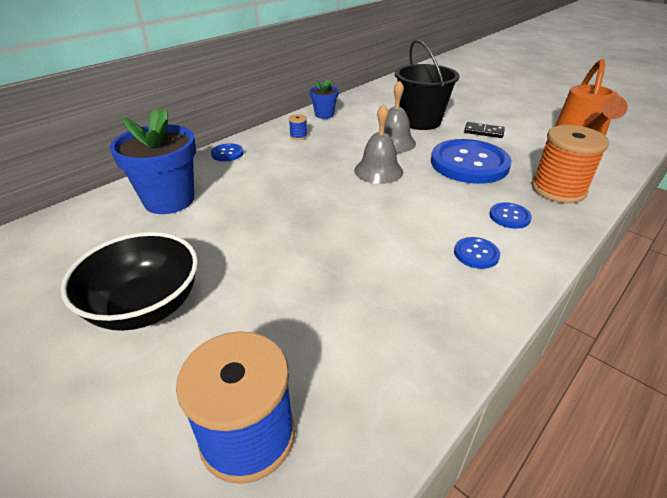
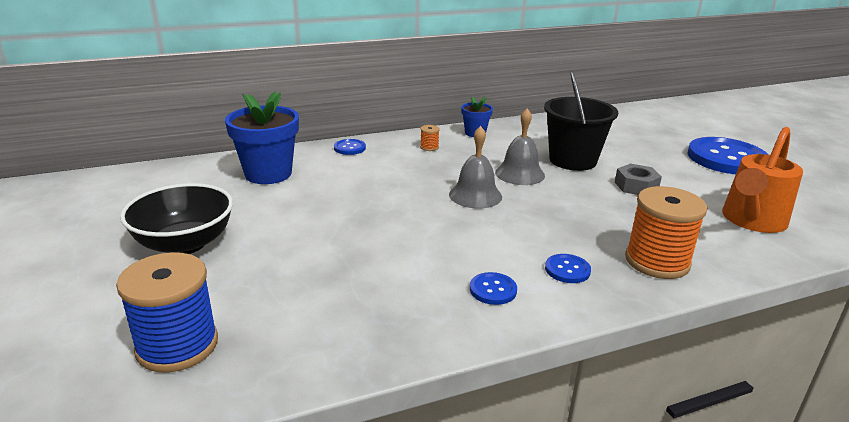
camera: 25 degrees right, 10 degrees down
(298, 136) = (429, 147): blue spool -> orange spool
(469, 163) = (581, 212): blue button -> blue button (726, 158)
(483, 132) = (636, 186): black domino -> grey nut

